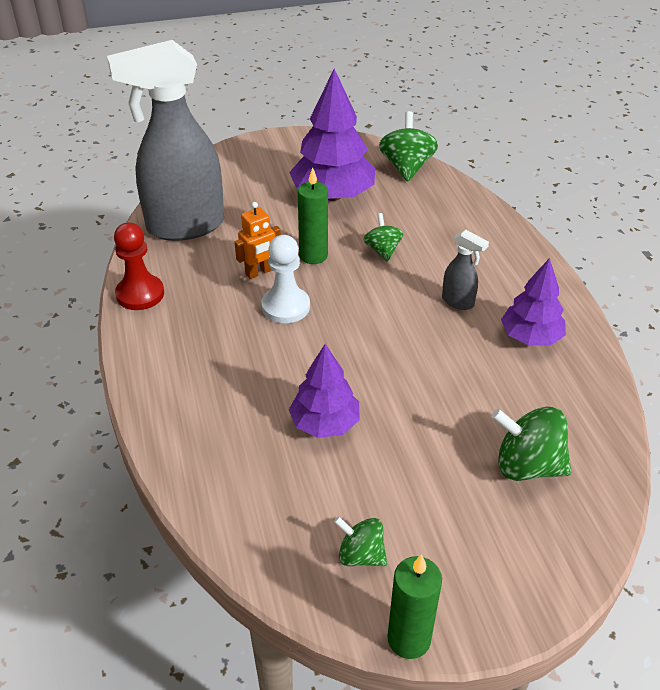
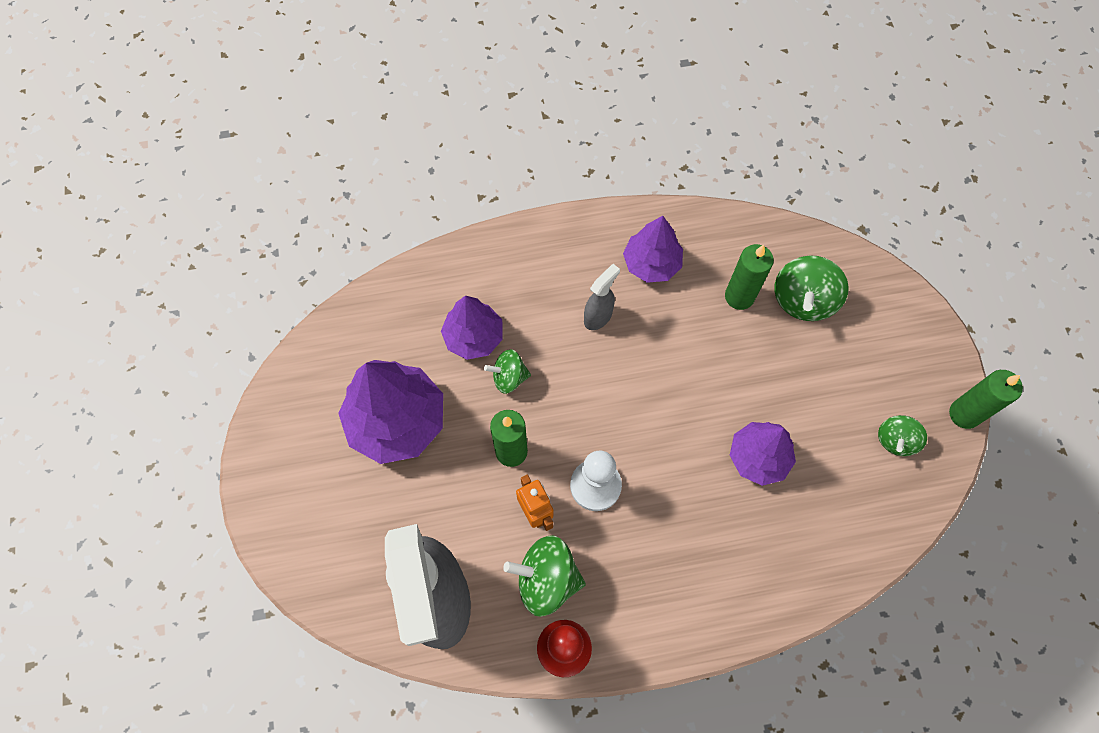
camera: 85 degrees left, 25 degrees up
(406, 167) = (350, 331): green spinning top -> green spinning top (546, 580)
(417, 228) = (473, 337): none -> purple tree
(514, 407) = (739, 296): none -> green candle

